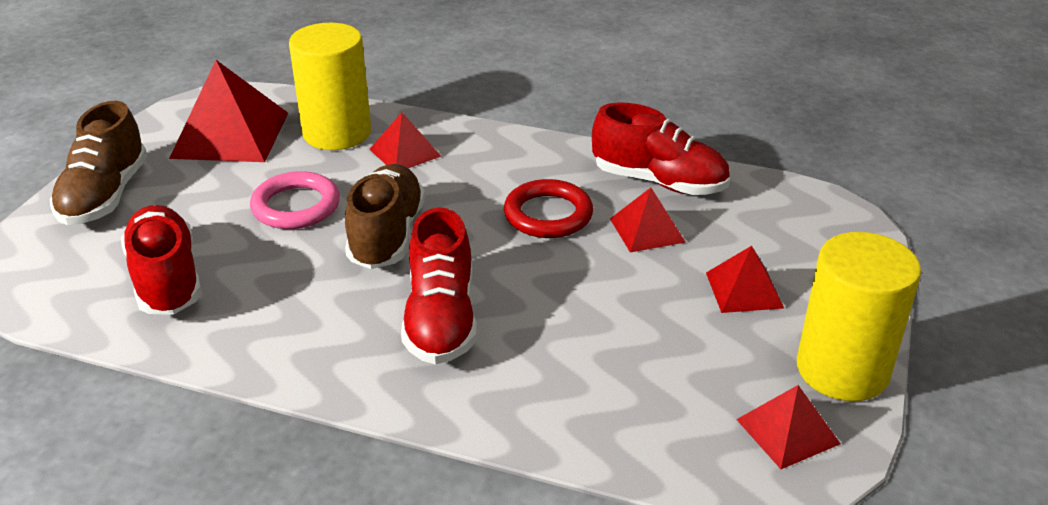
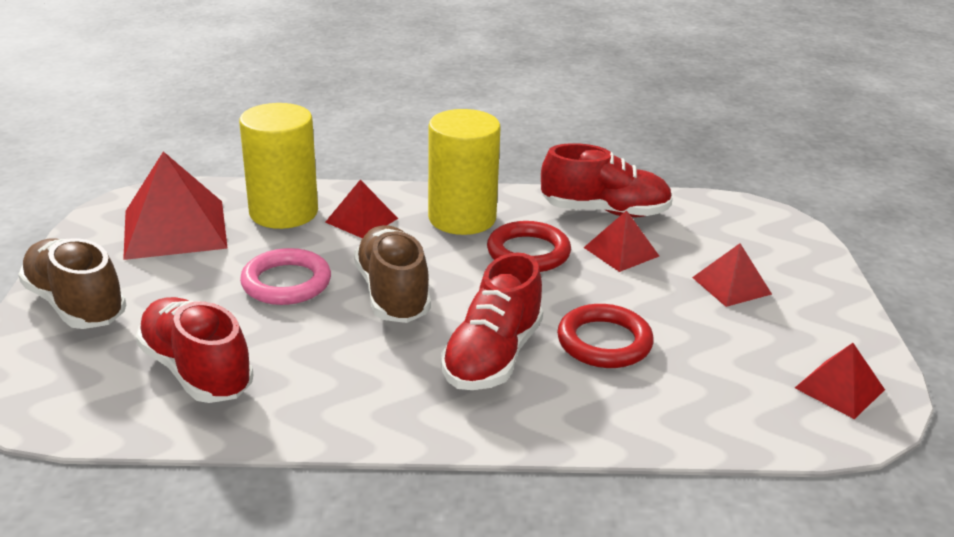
camera: 20 degrees left, 5 degrees down
(105, 196) = (76, 305): brown shoe -> brown shoe turned 150 degrees clockwise
(441, 320) = (493, 357): red shoe -> red shoe turned 45 degrees clockwise
(563, 326) = (604, 342): none -> red ring
(842, 370) = (847, 333): yellow cylinder -> yellow cylinder (462, 218)

